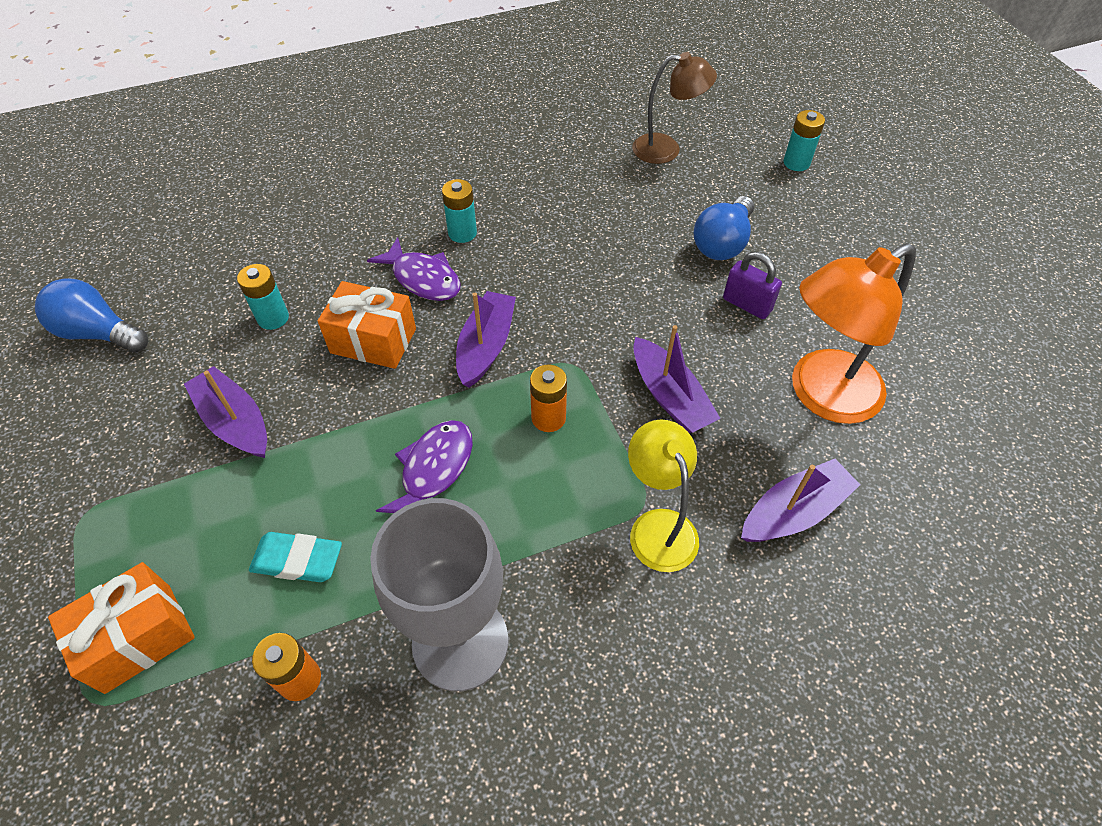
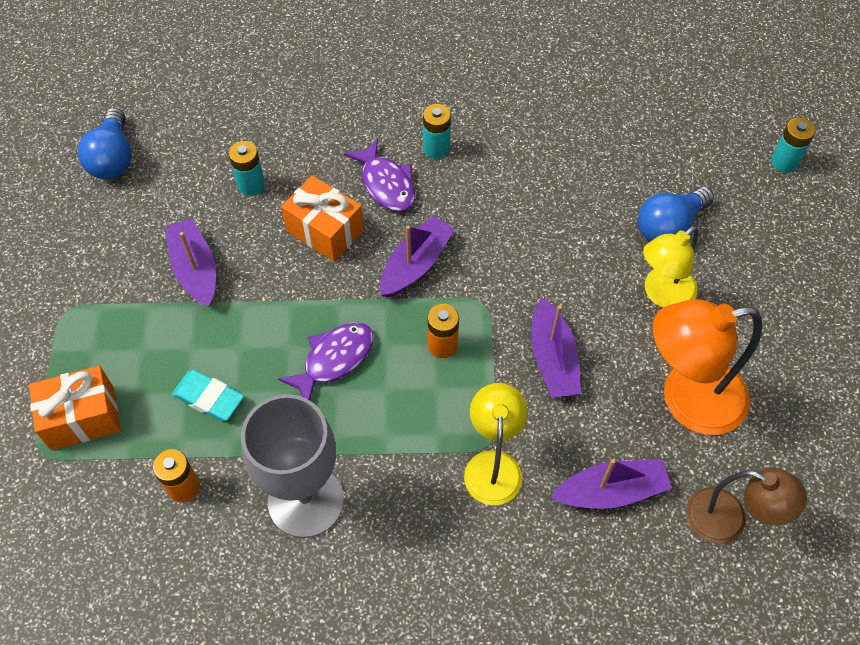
camera: 20 degrees right, 5 degrees up
(99, 333) = (113, 158): blue light bulb -> blue light bulb turned 135 degrees counterclockwise
(666, 149) = (662, 112): brown lamp -> brown lamp (728, 521)
(747, 305) = (662, 295): purple padlock -> yellow lamp

